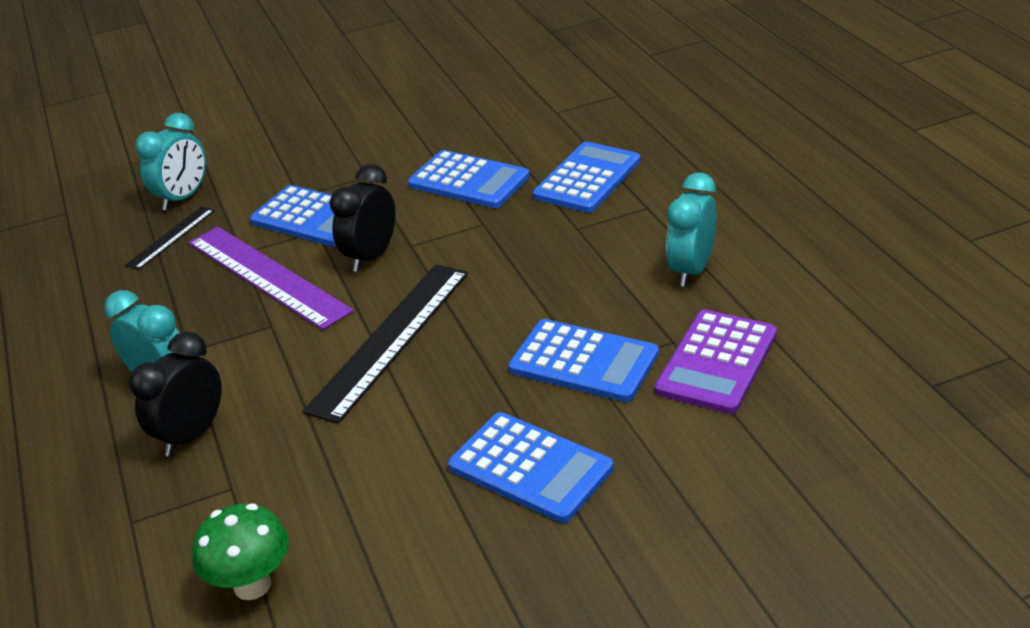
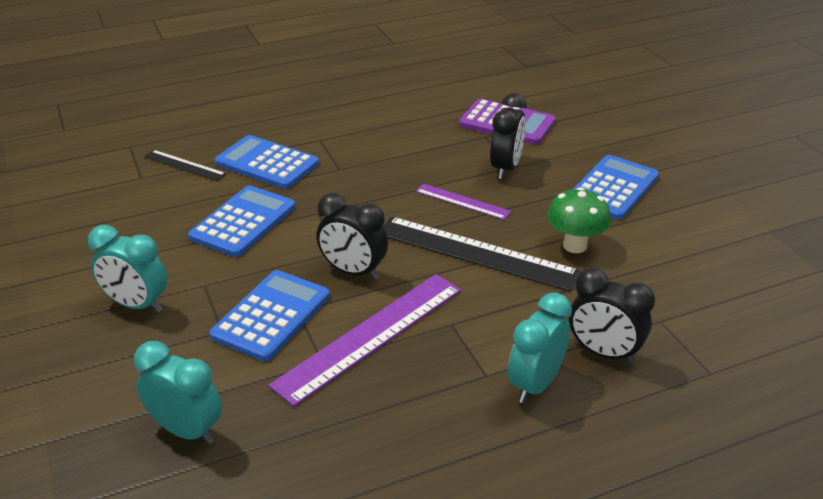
camera: 95 degrees left, 0 degrees up
(171, 237) = (275, 426): black ruler -> black ruler (184, 165)
(252, 585) = (750, 296): green mushroom -> green mushroom (575, 245)
(501, 325) = (462, 201): none -> purple ruler
(584, 361) = (506, 168): blue calculator -> black clock
(691, 270) = (406, 126): turquoise clock -> turquoise clock (136, 305)

